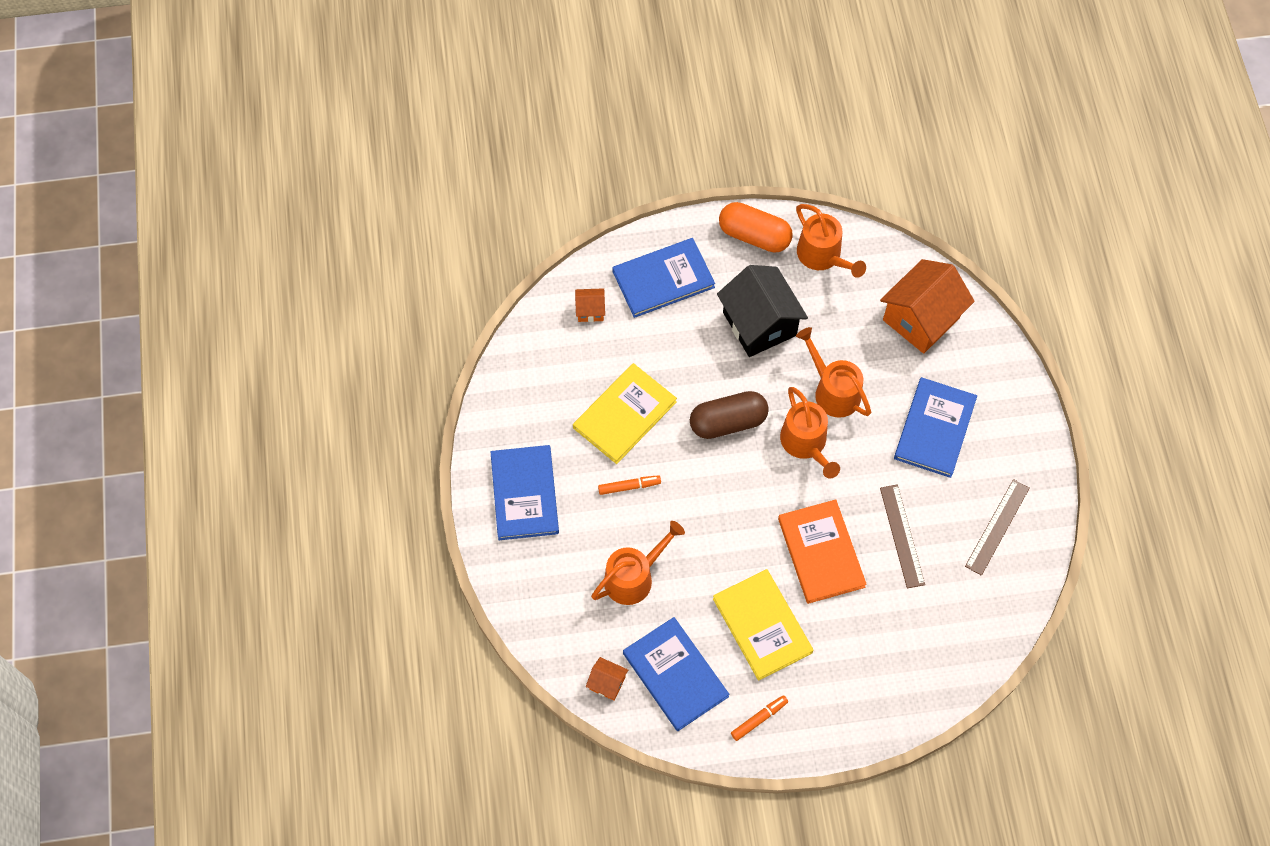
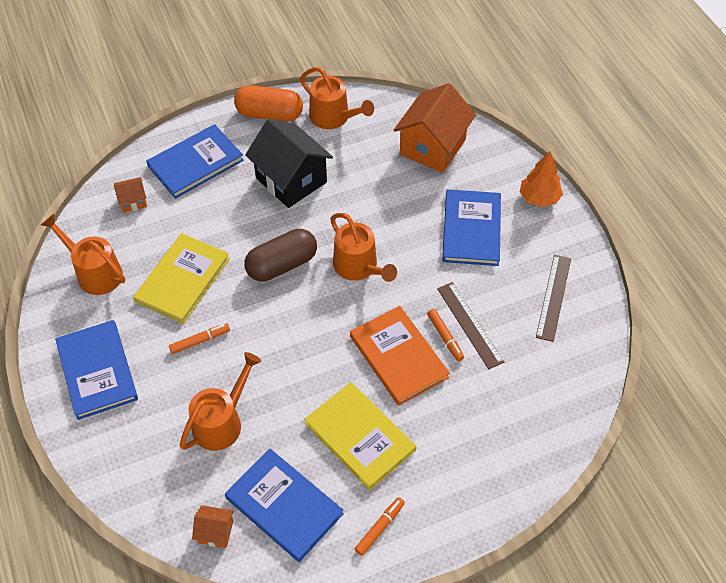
camera: 15 degrees left, 10 degrees down
(833, 391) = (371, 219): orange watering can -> orange watering can (94, 272)
(873, 543) = (445, 337): none -> orange marker
(1018, 409) = (539, 198): none -> orange tree

